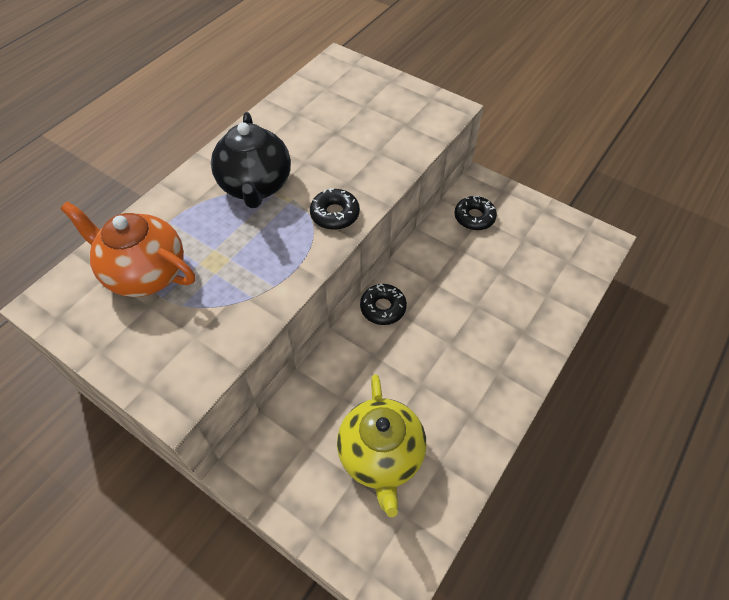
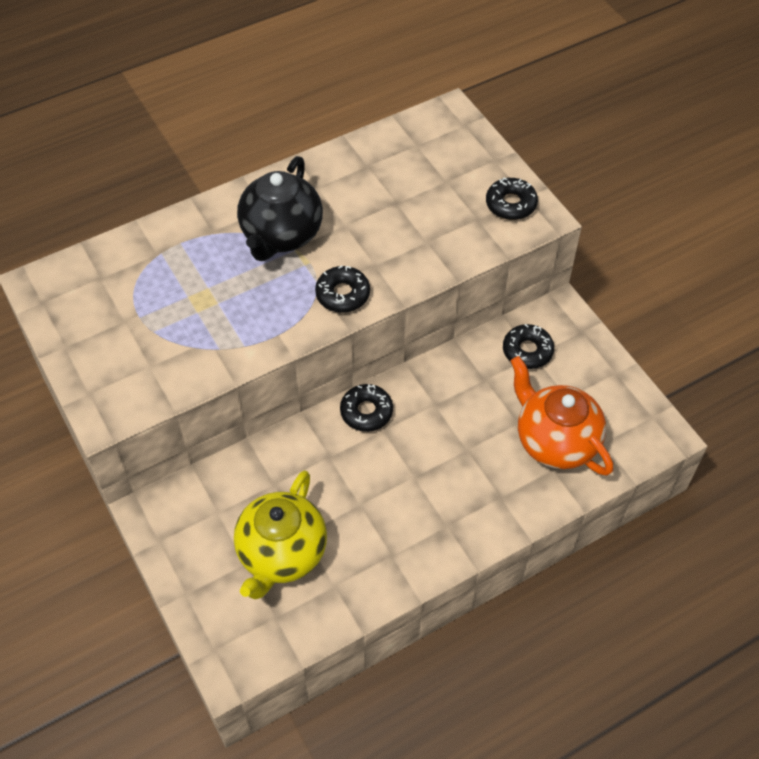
camera: 25 degrees right, 0 degrees up
(145, 273) = (135, 288): orange teapot -> orange teapot (555, 441)
(423, 106) = (511, 204): none -> black donut

